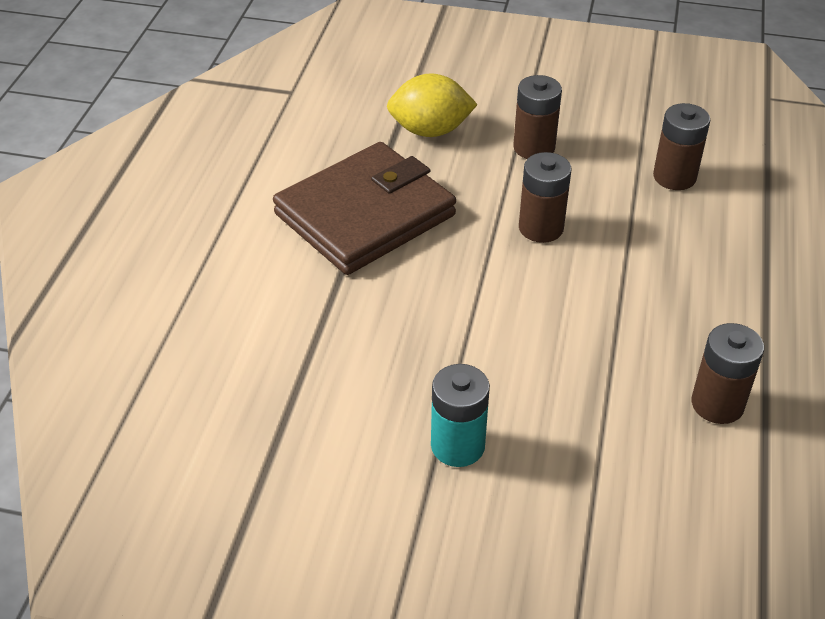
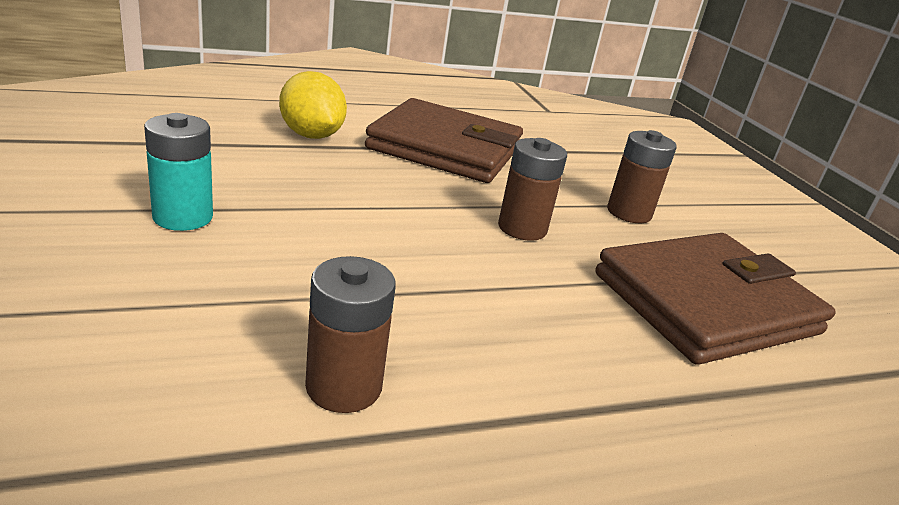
camera: 55 degrees right, 15 degrees down
(430, 131) = (581, 163): yellow lemon -> yellow lemon (311, 135)
(674, 177) = (705, 303): brown battery -> brown wallet

